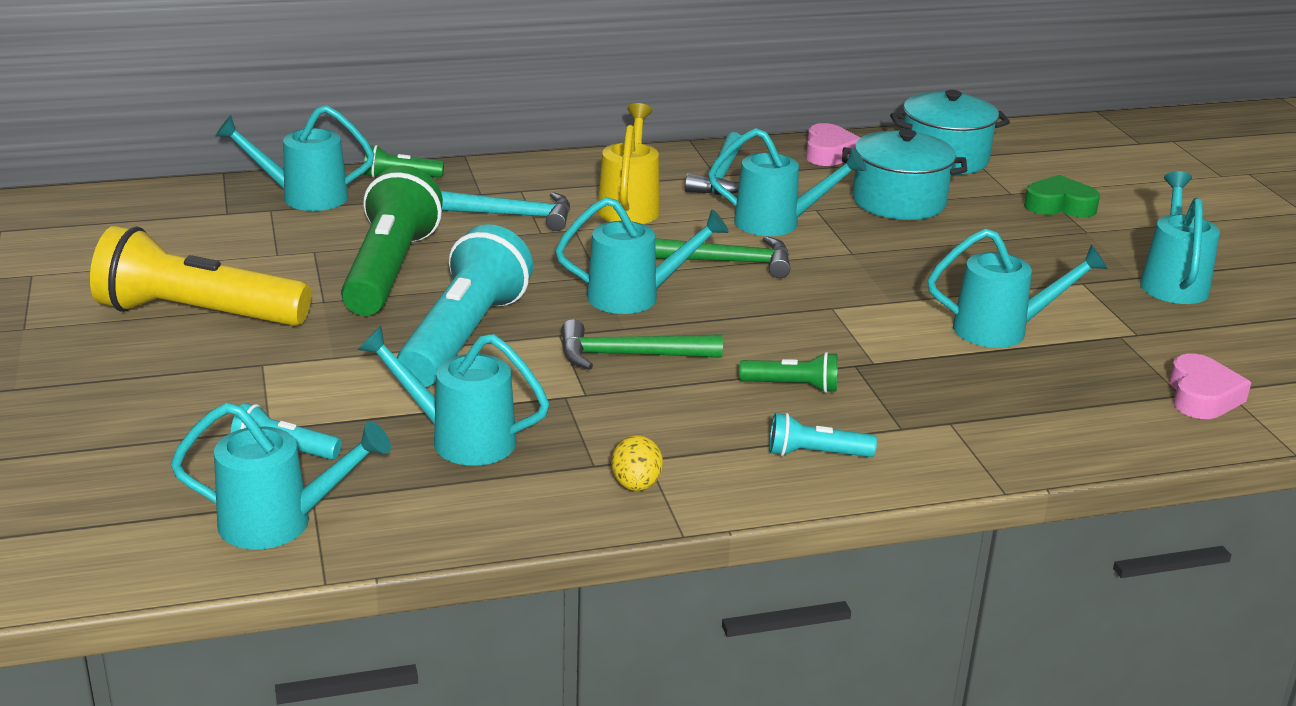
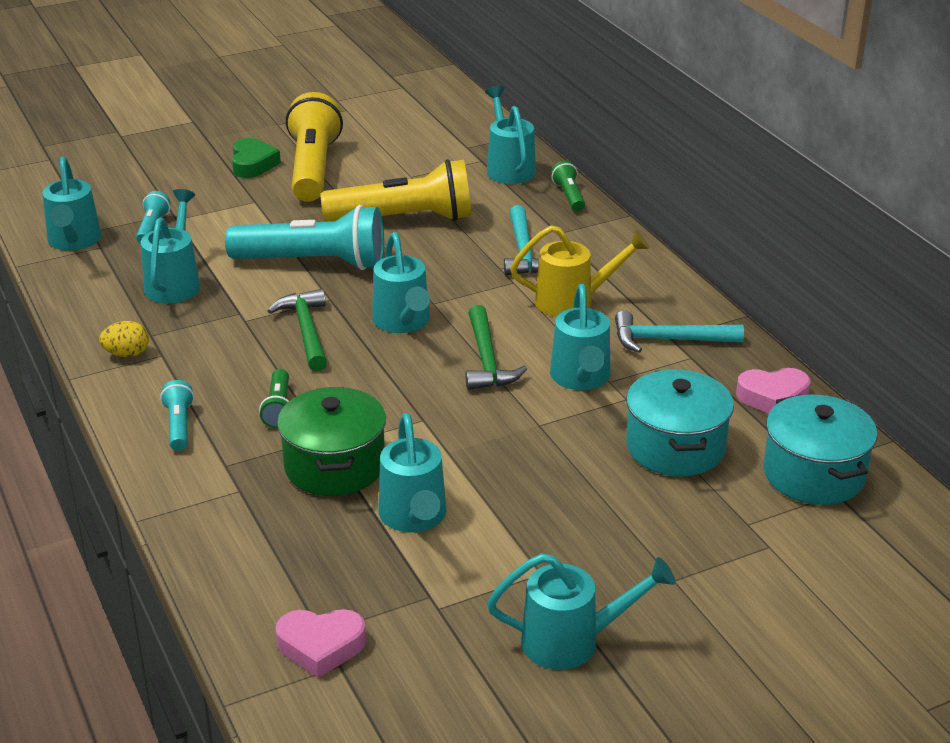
camera: 80 degrees right, 5 degrees up
(390, 270) = (404, 219): green flashlight -> yellow flashlight
(910, 363) = (335, 466): none -> green pot
(1059, 205) = (734, 560): green heart -> green heart (253, 164)

